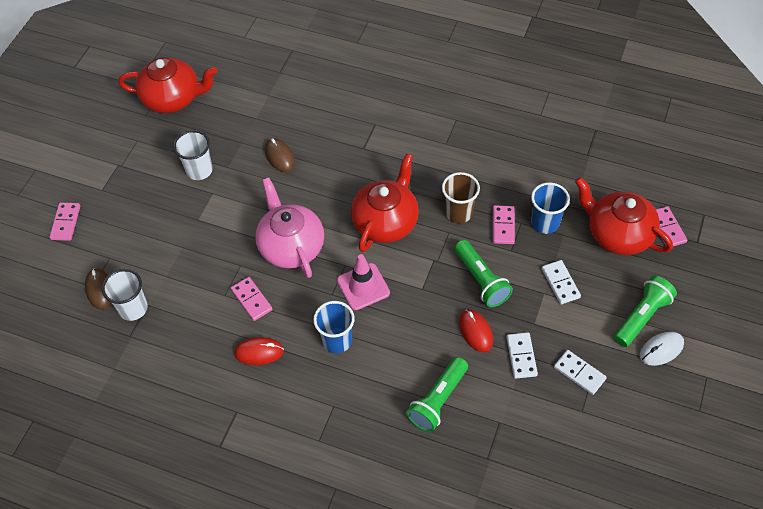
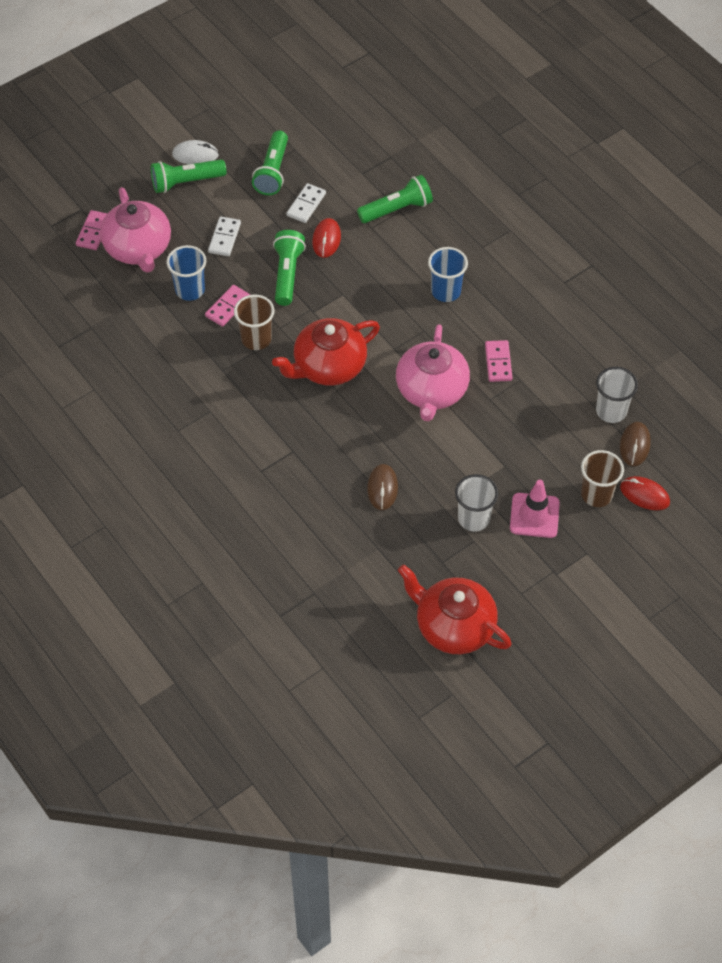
camera: 150 degrees left, 0 degrees up
(65, 222) = (640, 534): pink domino -> none
(113, 235) = (596, 494): none -> brown cup
(259, 352) = (518, 316): red mouse -> red mouse (644, 495)
(363, 286) = (392, 322): pink traffic cone -> pink traffic cone (534, 515)
(579, 373) = (273, 172): white domino -> green flashlight
(618, 234) = (138, 249): red teapot -> pink teapot

